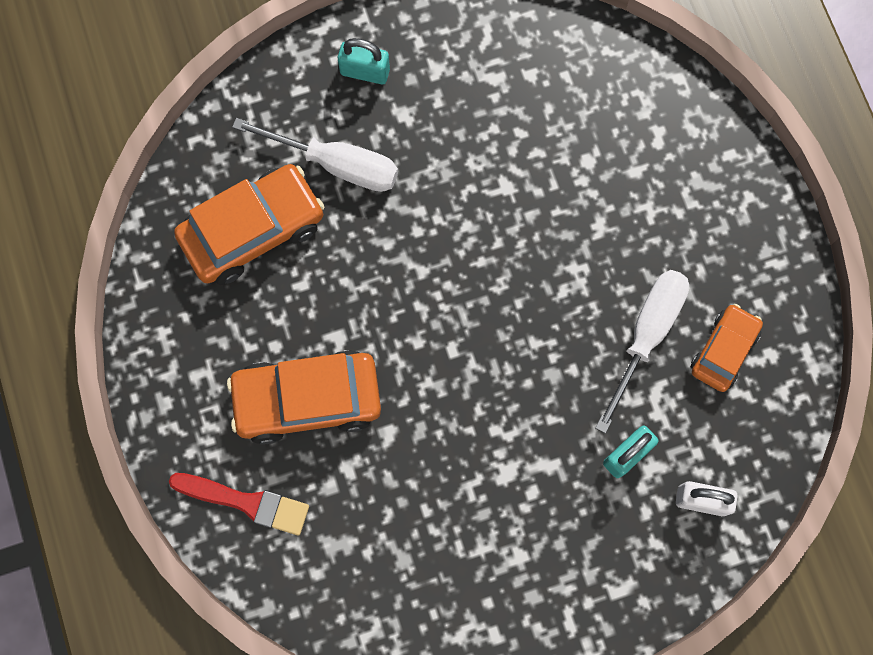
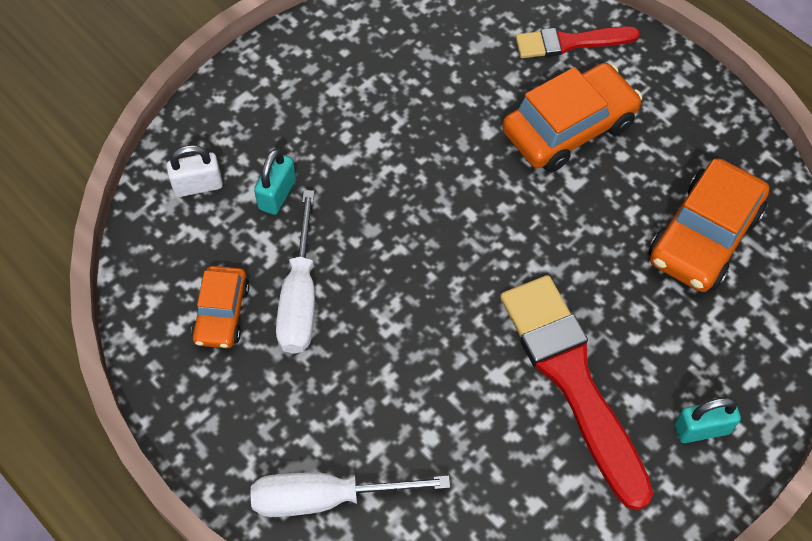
camera: 155 degrees right, 15 degrees down
(337, 164) = (669, 326): white screwdriver -> white screwdriver (326, 498)
(446, 156) = (572, 379): none -> red brush

